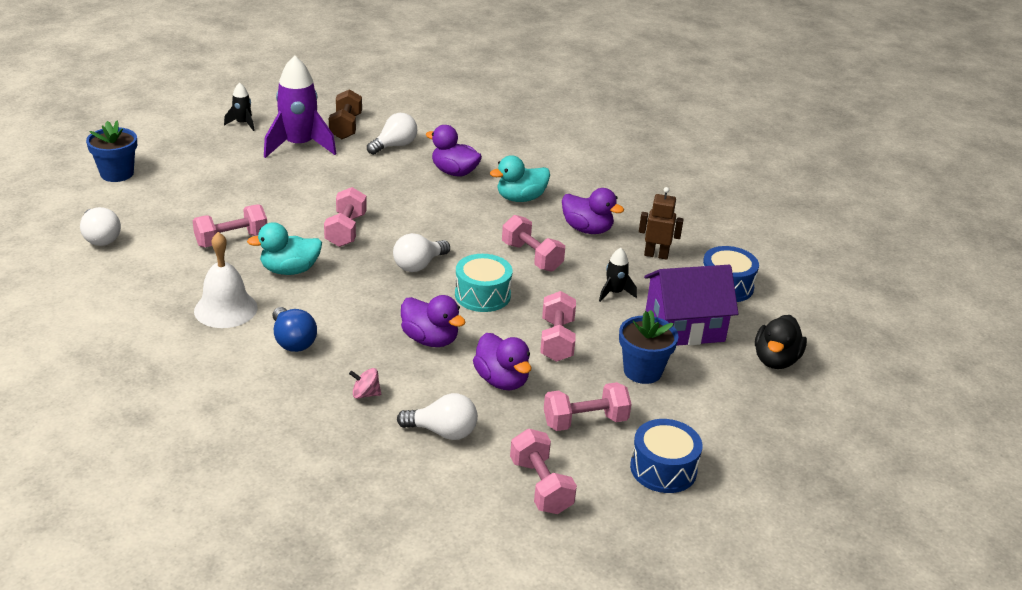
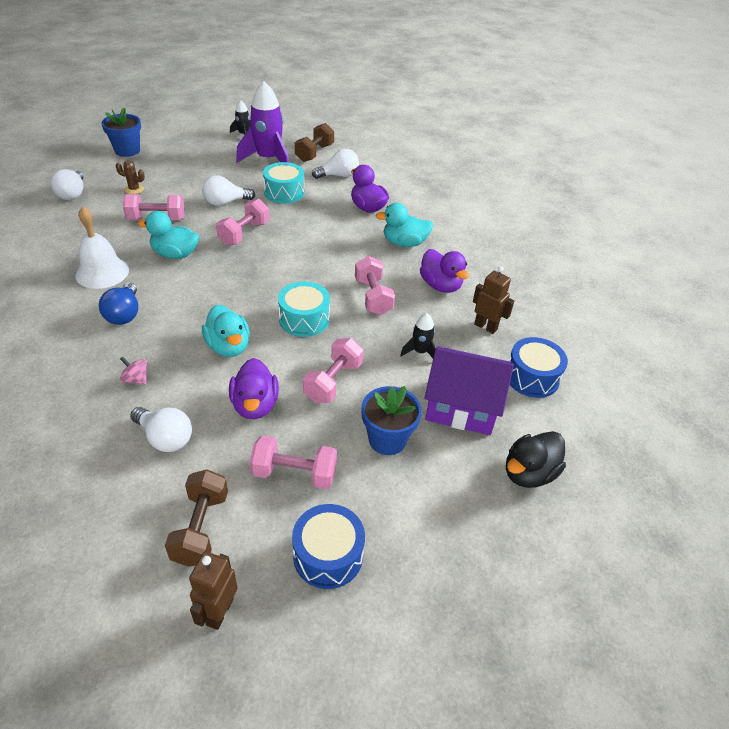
camera: 25 degrees right, 10 degrees up
(171, 215) = (134, 189): none -> brown cactus
(350, 177) = (284, 192): none -> turquoise drum
(419, 265) = (275, 278): white light bulb -> white light bulb (225, 202)
(430, 340) = (228, 346): purple duck -> turquoise duck
(540, 486) = (201, 528): pink dumbbell -> brown dumbbell
(609, 535) = (219, 612): none -> brown robot

